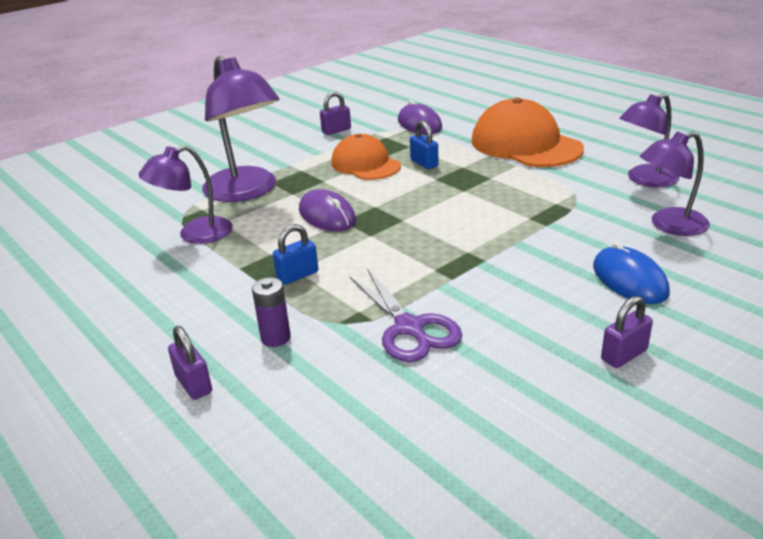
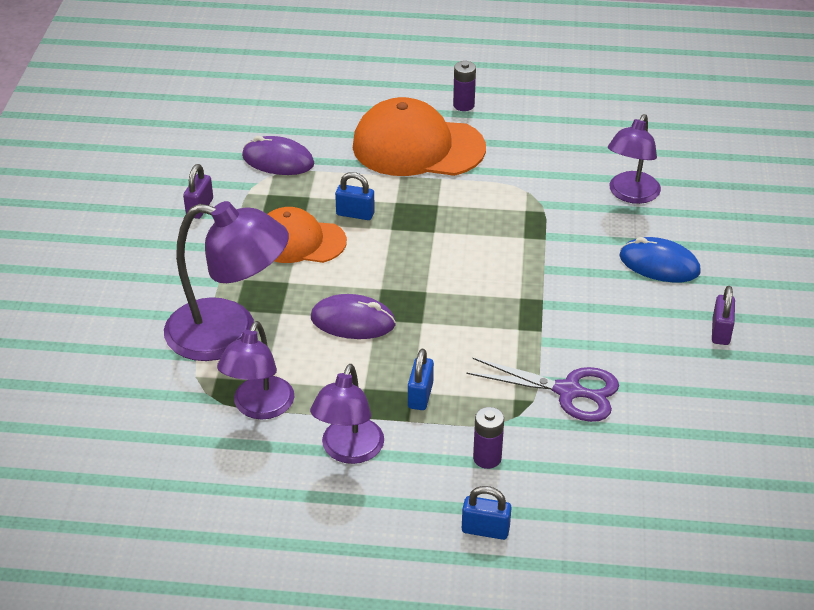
camera: 45 degrees left, 10 degrees up
(194, 384) = (485, 530): purple padlock -> blue padlock
(596, 134) = (463, 105): none -> purple battery
(645, 180) = (563, 150): purple lamp -> purple lamp (349, 451)

